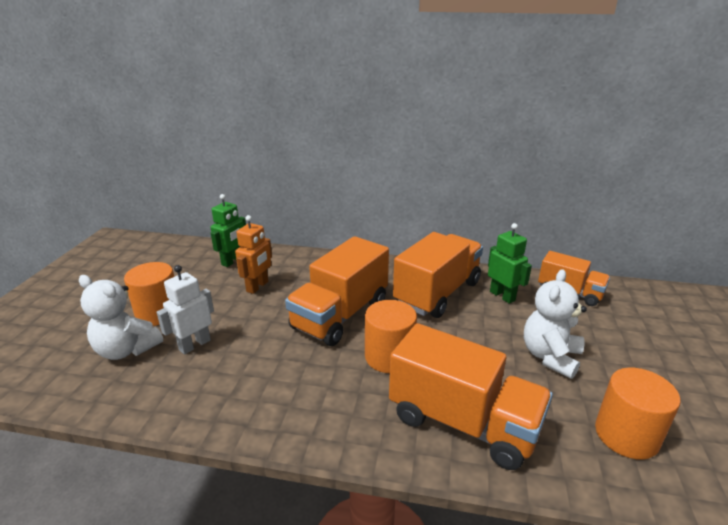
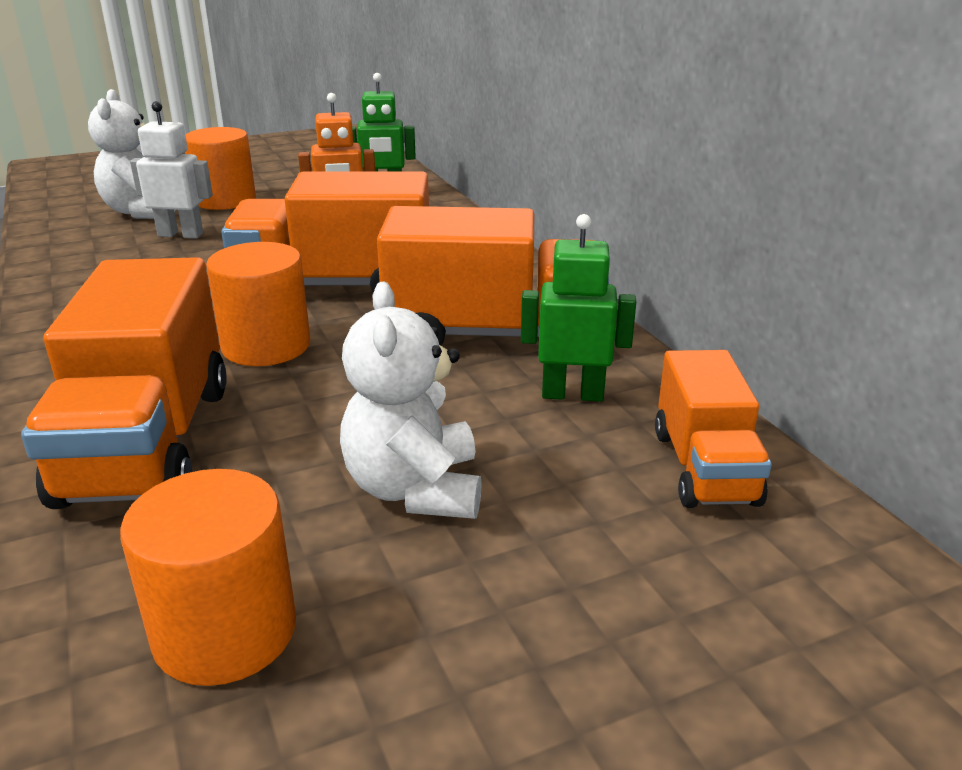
camera: 55 degrees right, 0 degrees up
(502, 296) = (572, 394): green robot -> green robot turned 105 degrees counterclockwise
(550, 356) = (415, 489): white teddy bear -> white teddy bear turned 90 degrees counterclockwise

